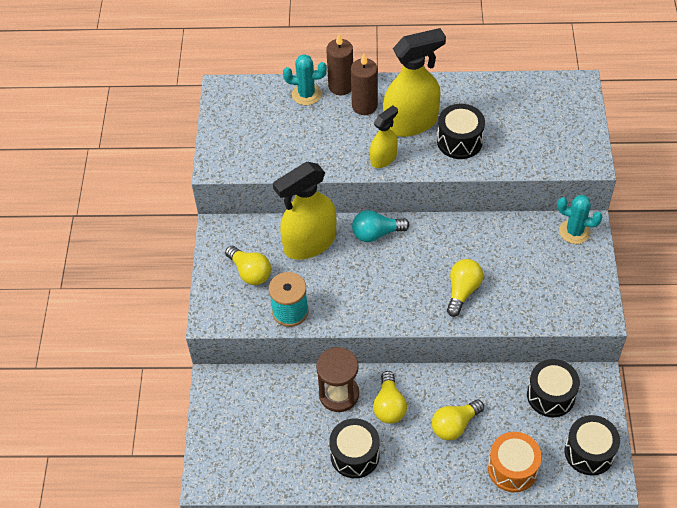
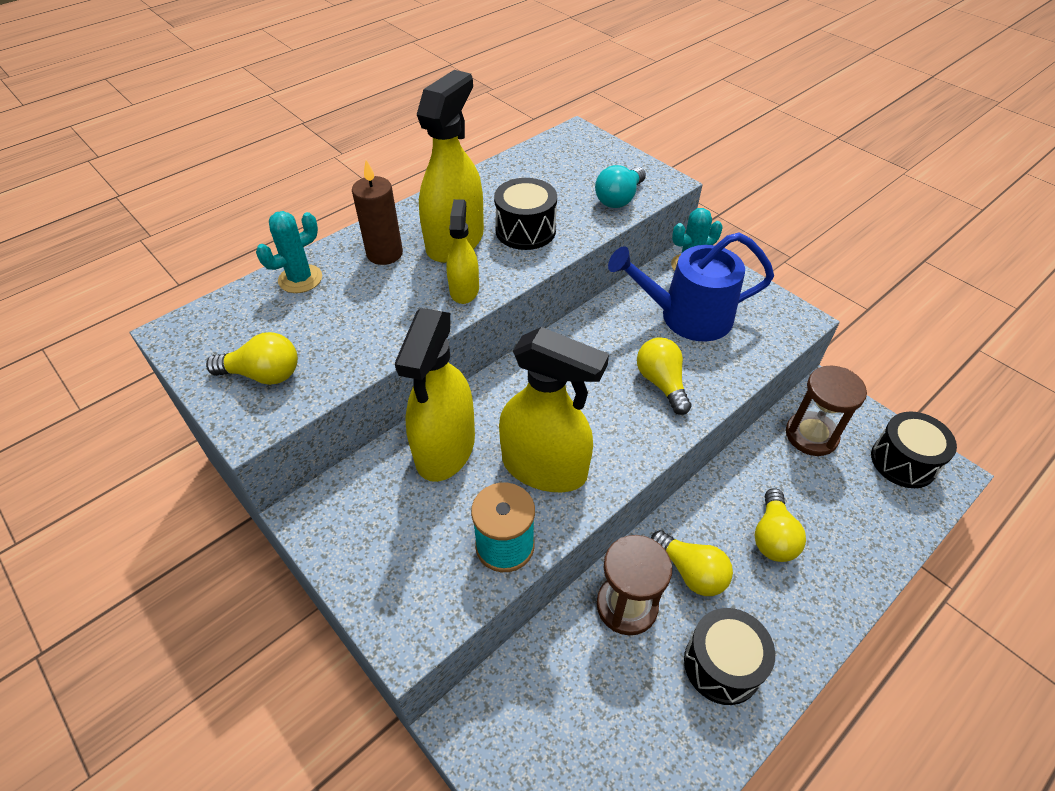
camera: 45 degrees left, 5 degrees down
(250, 272) = (404, 536): yellow light bulb -> yellow light bulb (263, 374)
(341, 86) = (335, 250): brown candle -> none
(348, 289) = (545, 468): none -> yellow spray bottle
(376, 233) = (510, 387): turquoise light bulb -> turquoise light bulb (619, 198)
(512, 469) = (871, 535): orange drum -> none
(529, 263) = (687, 316): none -> blue watering can
(550, 395) = (811, 435): black drum -> brown hourglass

